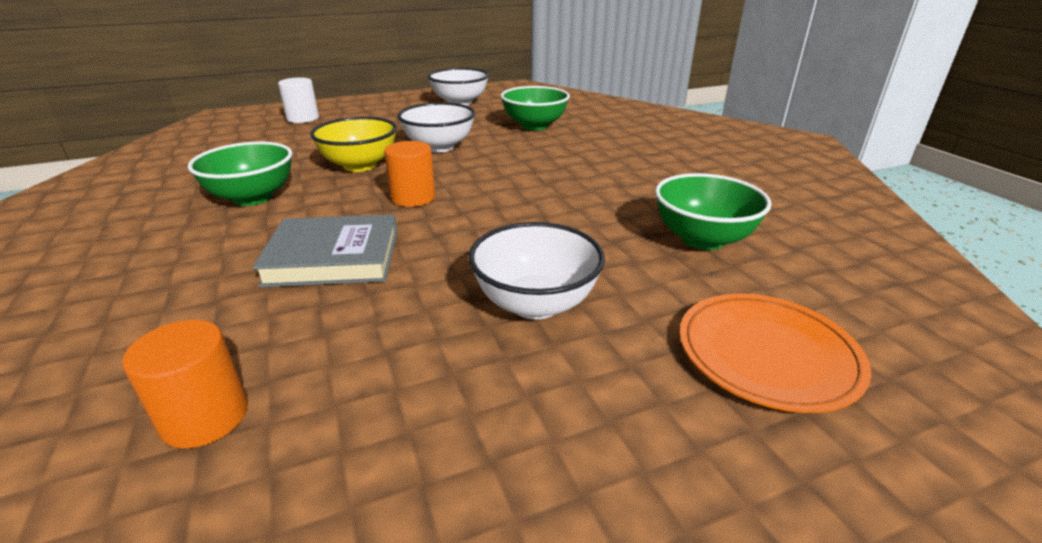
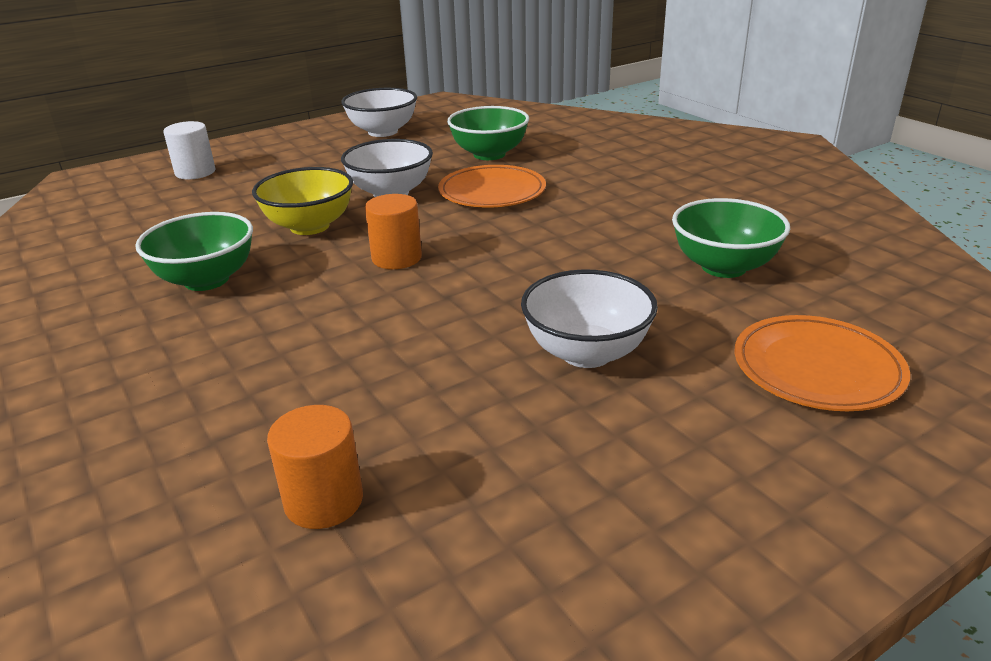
camera: 10 degrees left, 0 degrees up
(333, 257) = (349, 335): grey book -> none
(522, 154) = (492, 192): none -> orange plate

